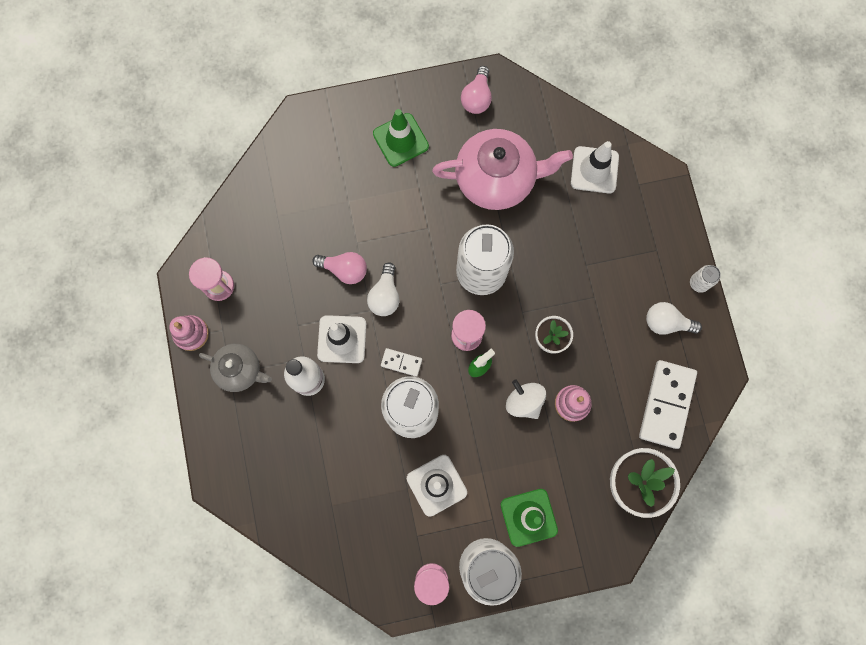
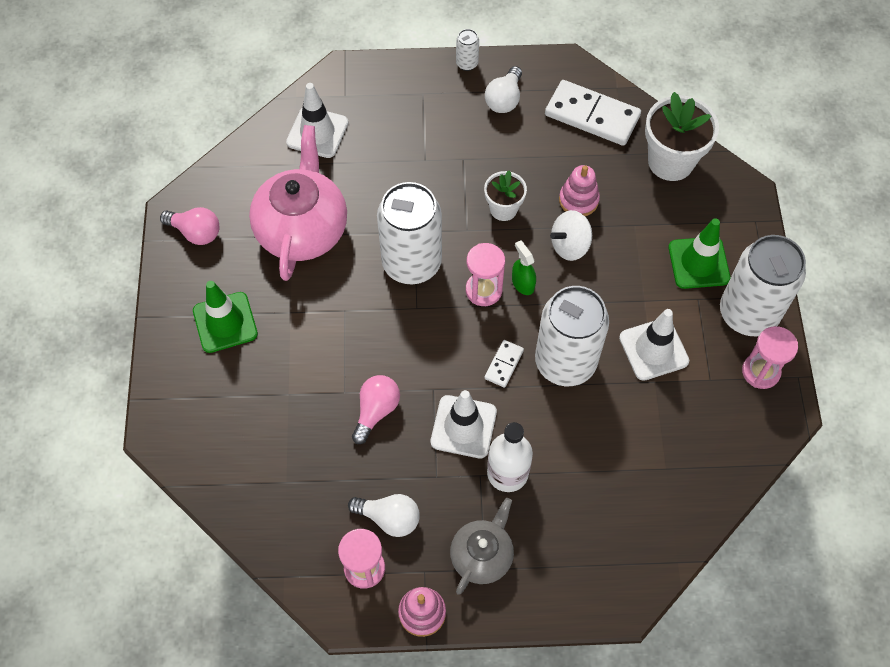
camera: 80 degrees left, 15 degrees down
(385, 296) = (418, 370): white light bulb -> white light bulb (389, 518)

